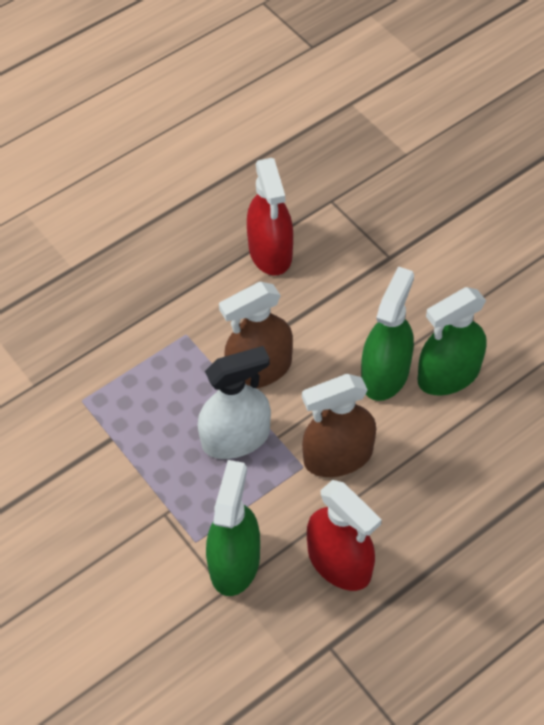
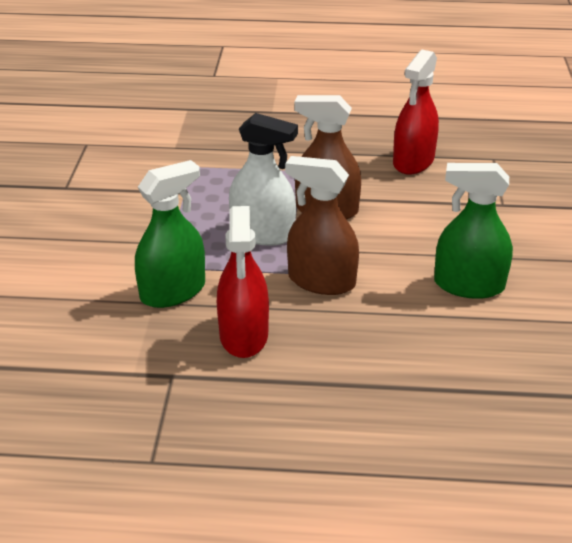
camera: 40 degrees right, 20 degrees down
(385, 374) = (417, 259): green spray bottle -> none

